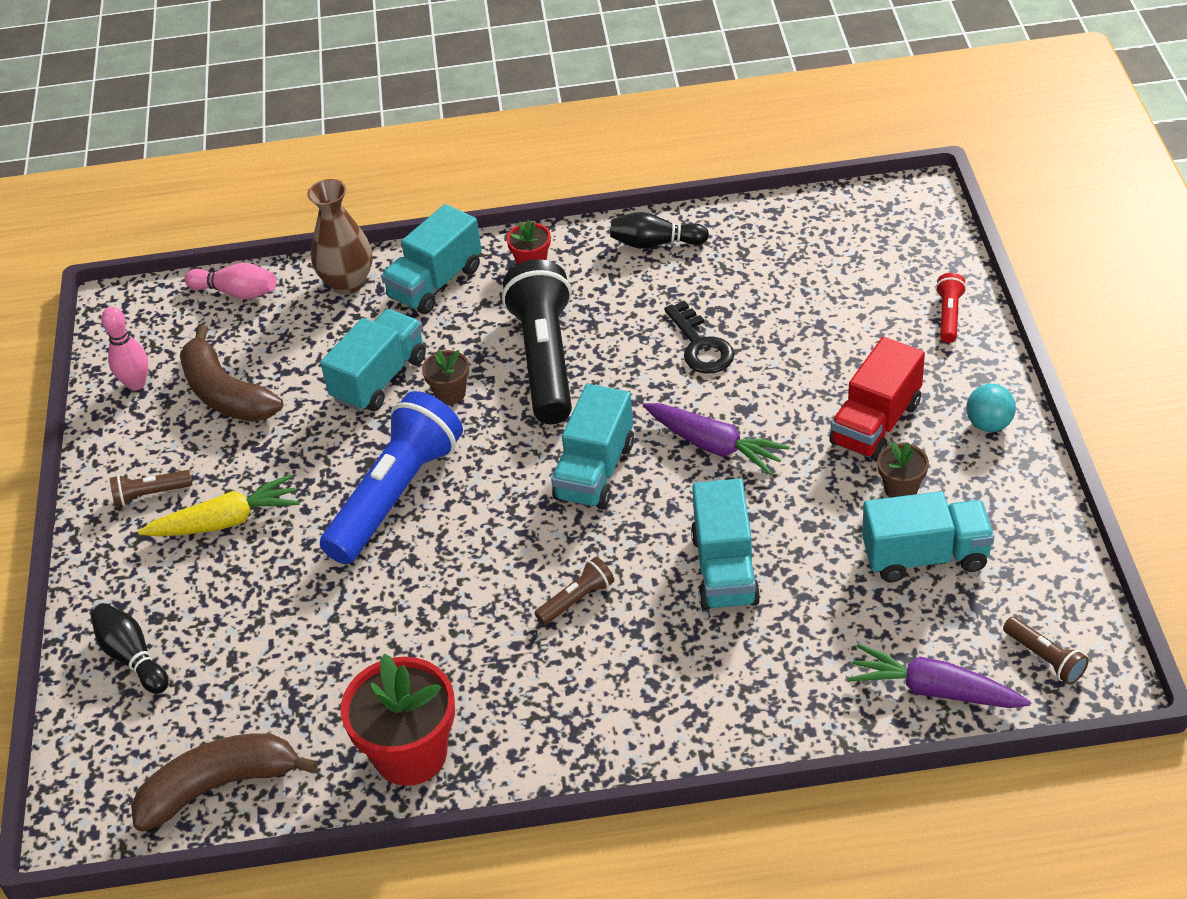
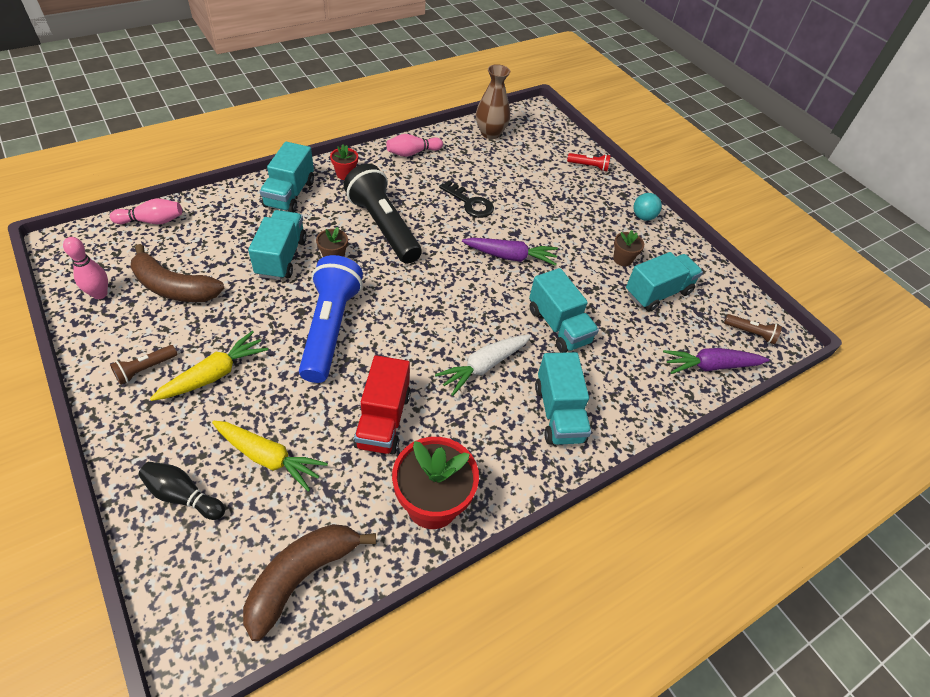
camera: 35 degrees left, 5 degrees up
(244, 641) = (269, 458): none -> yellow carrot
(348, 283) = (230, 203): brown vase -> brown vase (490, 133)
(577, 599) = (483, 366): brown flashlight -> white carrot
(595, 471) = (450, 285): turquoise truck -> turquoise truck (559, 413)
(655, 243) = (412, 153): black bowling pin -> pink bowling pin
(876, 424) = (588, 227): red truck -> red truck (383, 420)
(949, 315) = (589, 166): red flashlight -> red flashlight turned 120 degrees clockwise

